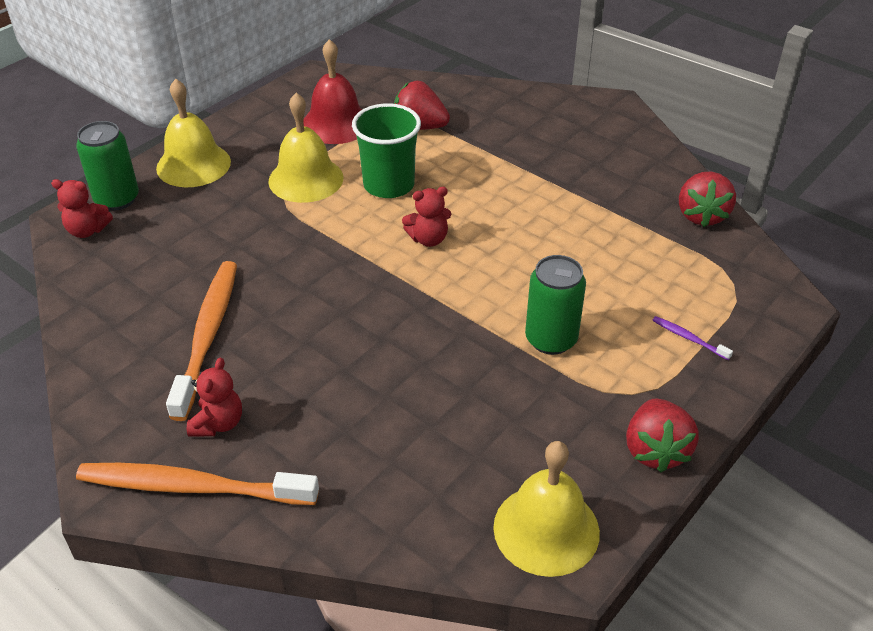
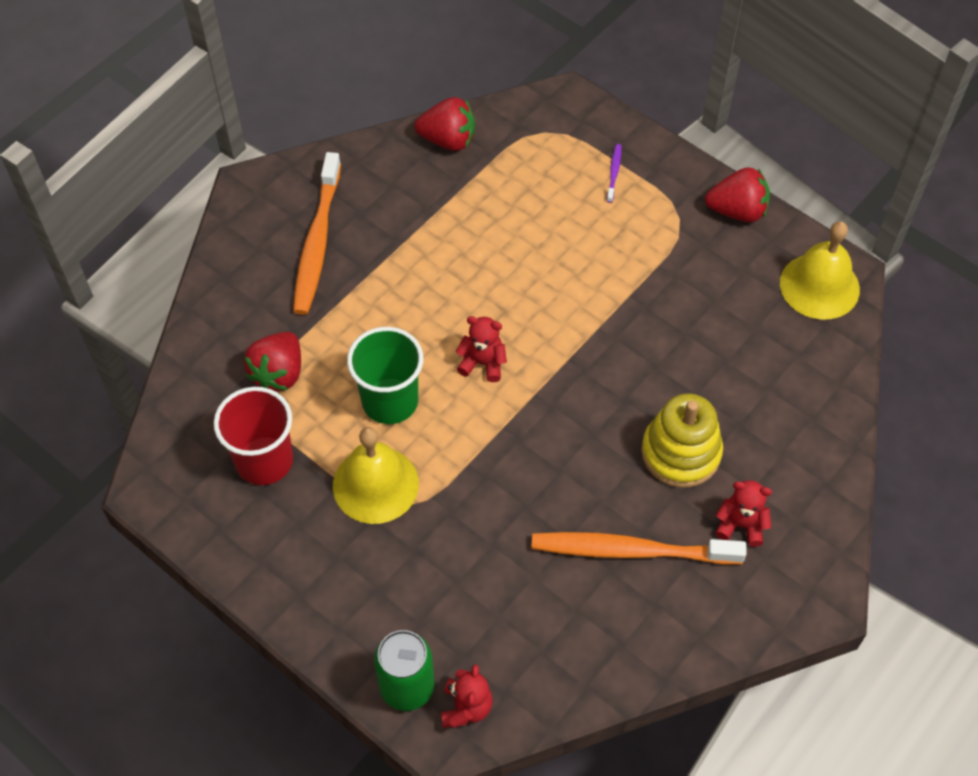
camera: 90 degrees left, 15 degrees up
(193, 165) = (340, 611): yellow bell -> none
(193, 487) = (812, 534): orange toothbrush -> orange toothbrush (317, 241)
(313, 378) = (681, 453): none -> yellow stacking toy
(336, 123) = (264, 460): red bell -> red cup
(428, 239) = (482, 363): red teddy bear -> red teddy bear turned 60 degrees counterclockwise
(551, 339) = (620, 269): green can -> none
(689, 338) = (614, 173): purple toothbrush -> purple toothbrush turned 150 degrees clockwise

